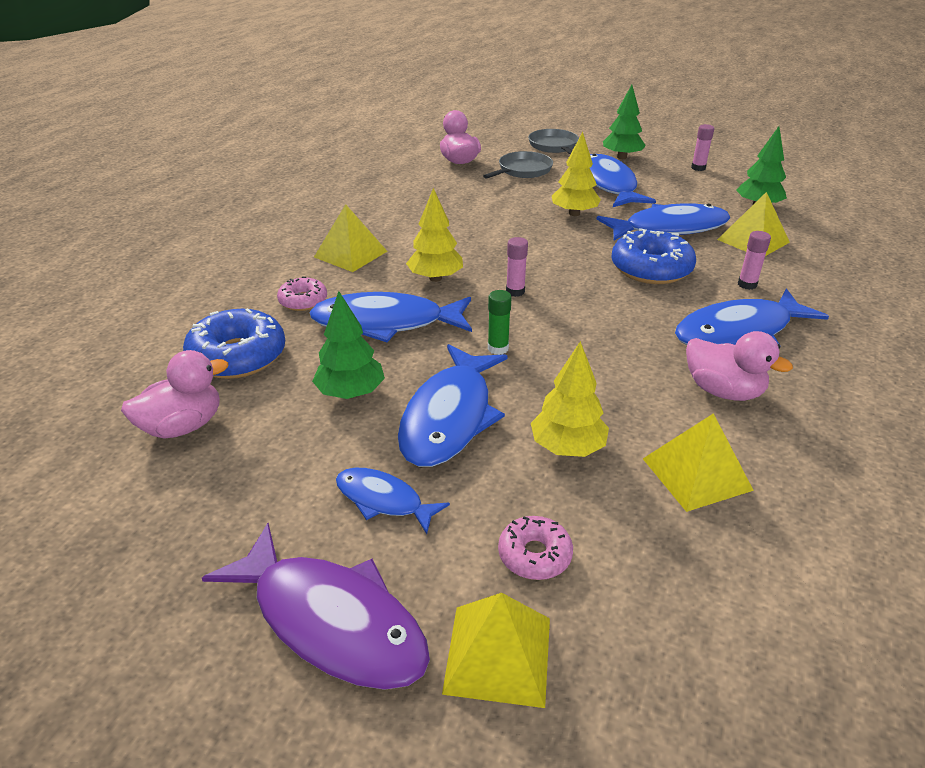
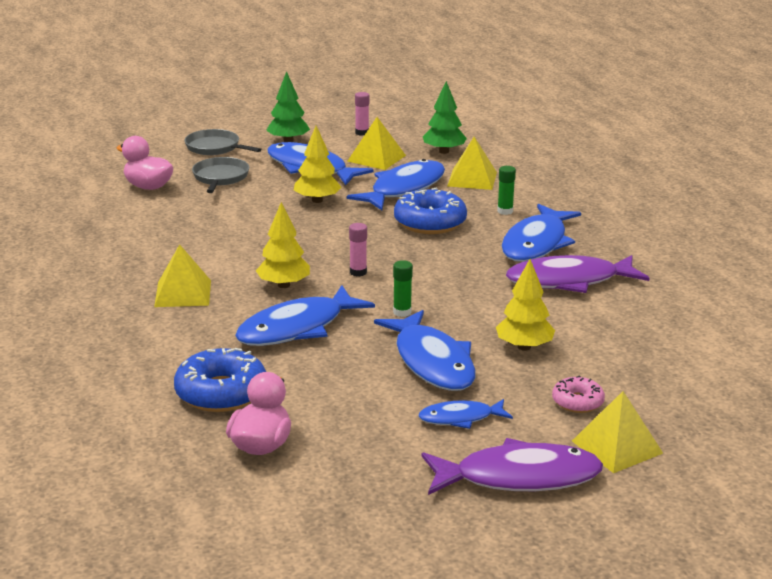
camera: 40 degrees left, 10 degrees down
(303, 301) = (205, 339): pink donut -> none
(350, 393) = (345, 377): green tree -> none
(696, 474) = (607, 329): yellow pyramid -> yellow pyramid (376, 158)
(723, 391) = (569, 281): pink duck -> purple fish
(747, 285) = (505, 211): pink glue stick -> green glue stick

